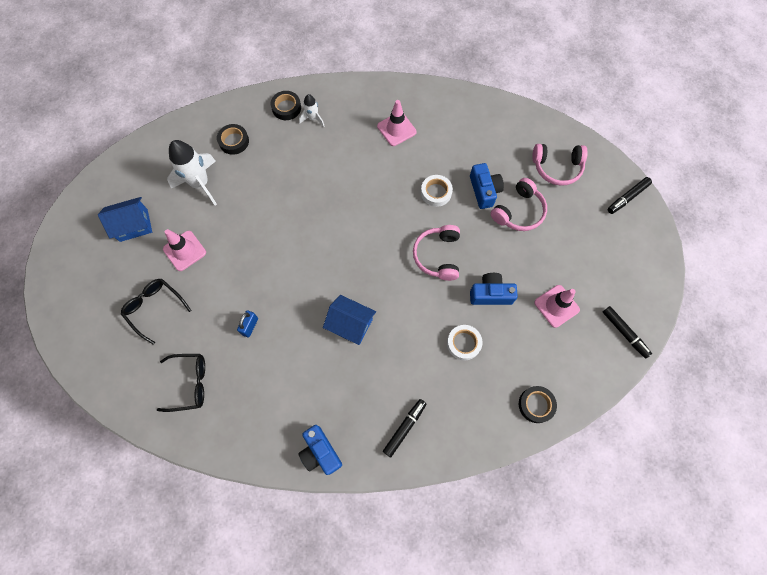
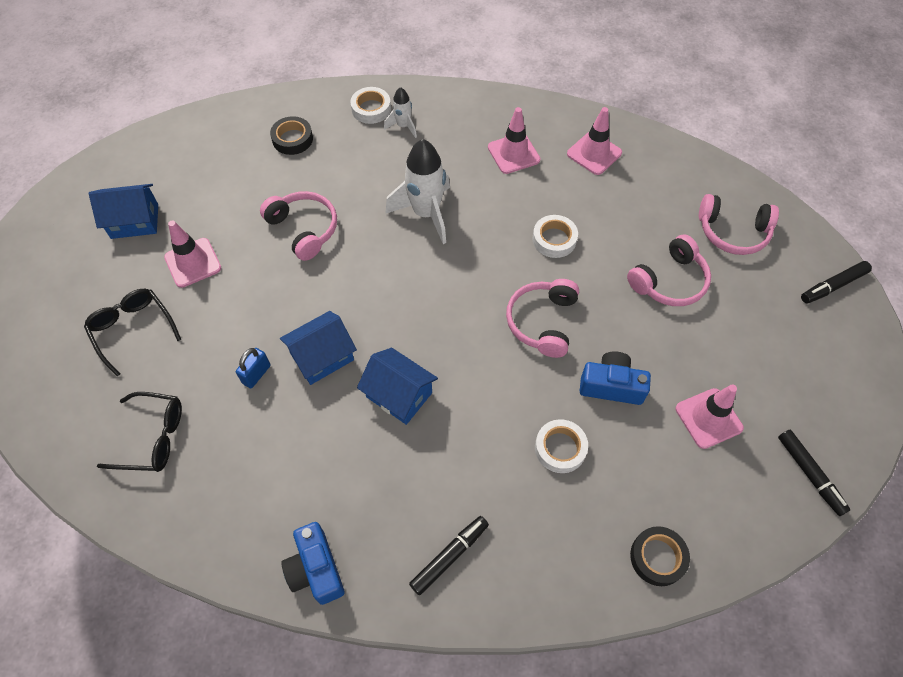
camera: 10 degrees right, 10 degrees down
(200, 184) = (236, 184): white rocket -> white rocket (426, 214)
(258, 212) = (304, 229): none -> pink headphones
(286, 108) = (371, 109): black tape -> white tape
(292, 306) = (322, 357): none -> blue house
(453, 120) = (594, 153): none -> pink traffic cone
(484, 190) = (623, 247): blue camera -> none

